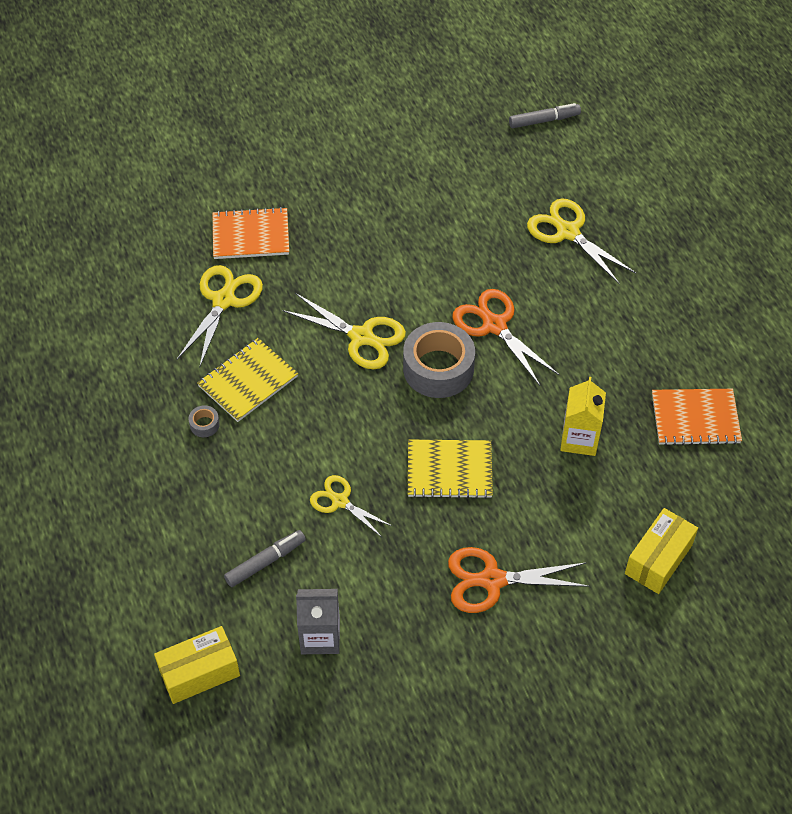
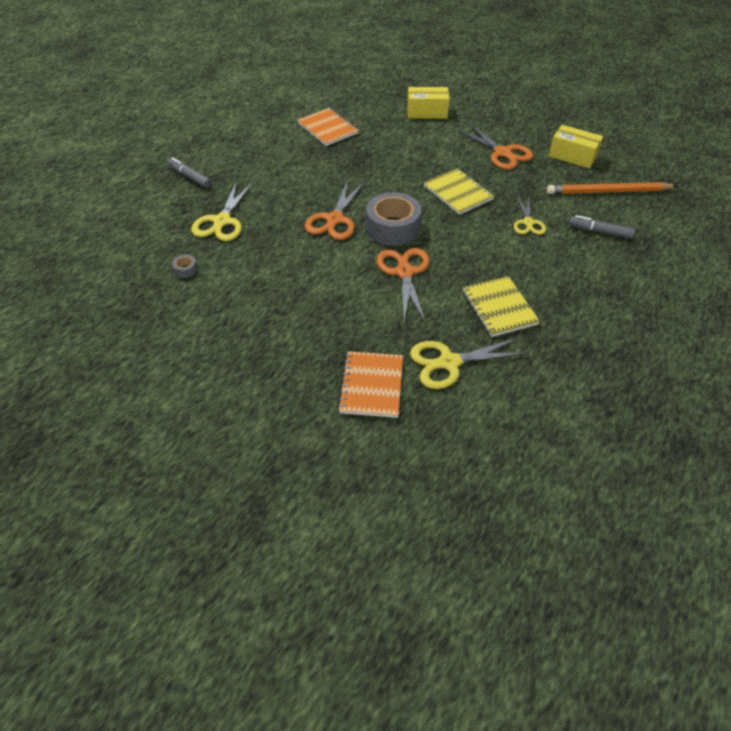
camera: 125 degrees left, 5 degrees down
(199, 672) = (686, 222): yellow box -> yellow box (572, 156)
(204, 424) = (554, 309): grey tape -> grey tape (186, 269)
(248, 381) = (499, 307): yellow notebook -> yellow notebook turned 60 degrees clockwise
(251, 235) = (371, 385): orange notebook -> orange notebook turned 45 degrees clockwise
(320, 636) = (608, 192): grey carton -> orange pencil
(362, 337) = (404, 272): yellow scissors -> orange scissors
(544, 120) = (107, 277): grey marker -> grey marker (190, 177)
(579, 439) = (384, 158): yellow carton -> none

